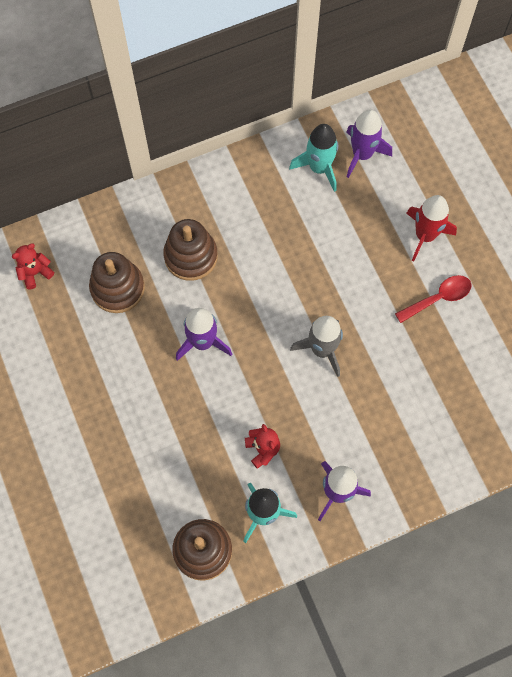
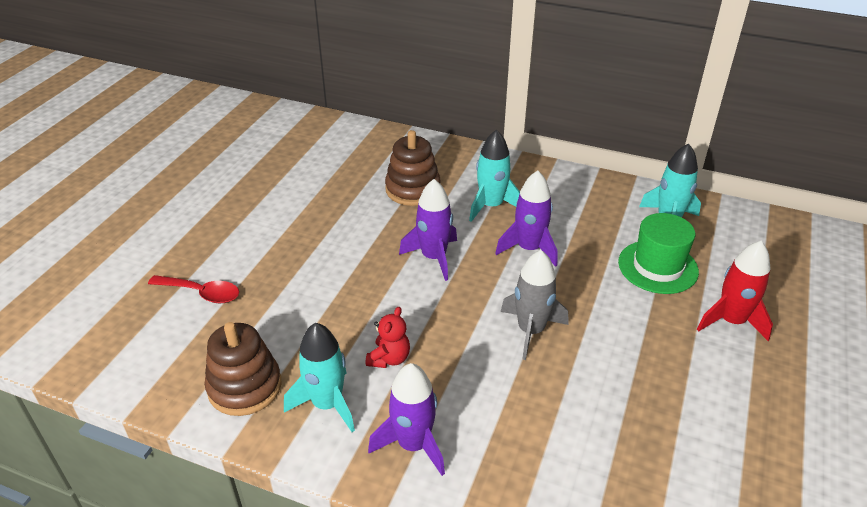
camera: 45 degrees right, 30 degrees down
(35, 273) = (369, 149): red teddy bear -> none
(191, 256) = (491, 206): brown stacking toy -> turquoise rocket
(348, 222) = (658, 267): none -> green hat
(362, 154) = (721, 235): purple rocket -> purple rocket (529, 249)
(438, 298) = (697, 374): red spoon -> red spoon (201, 293)

